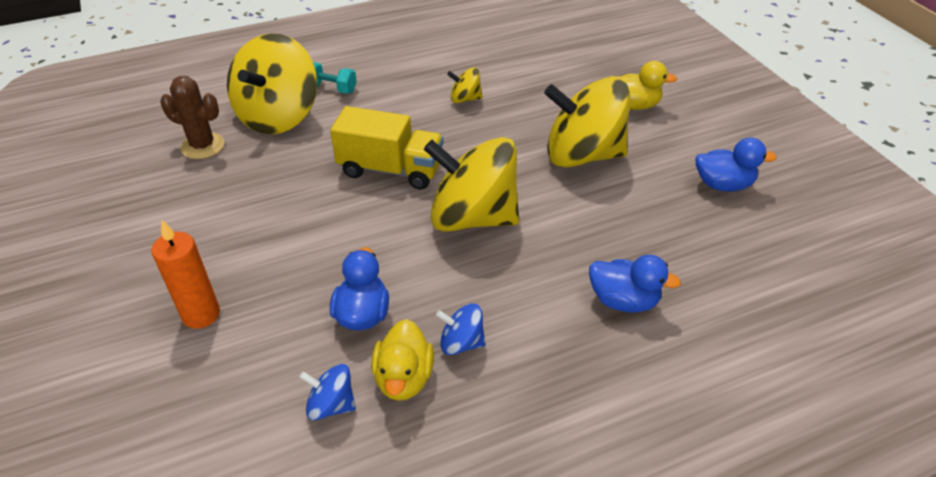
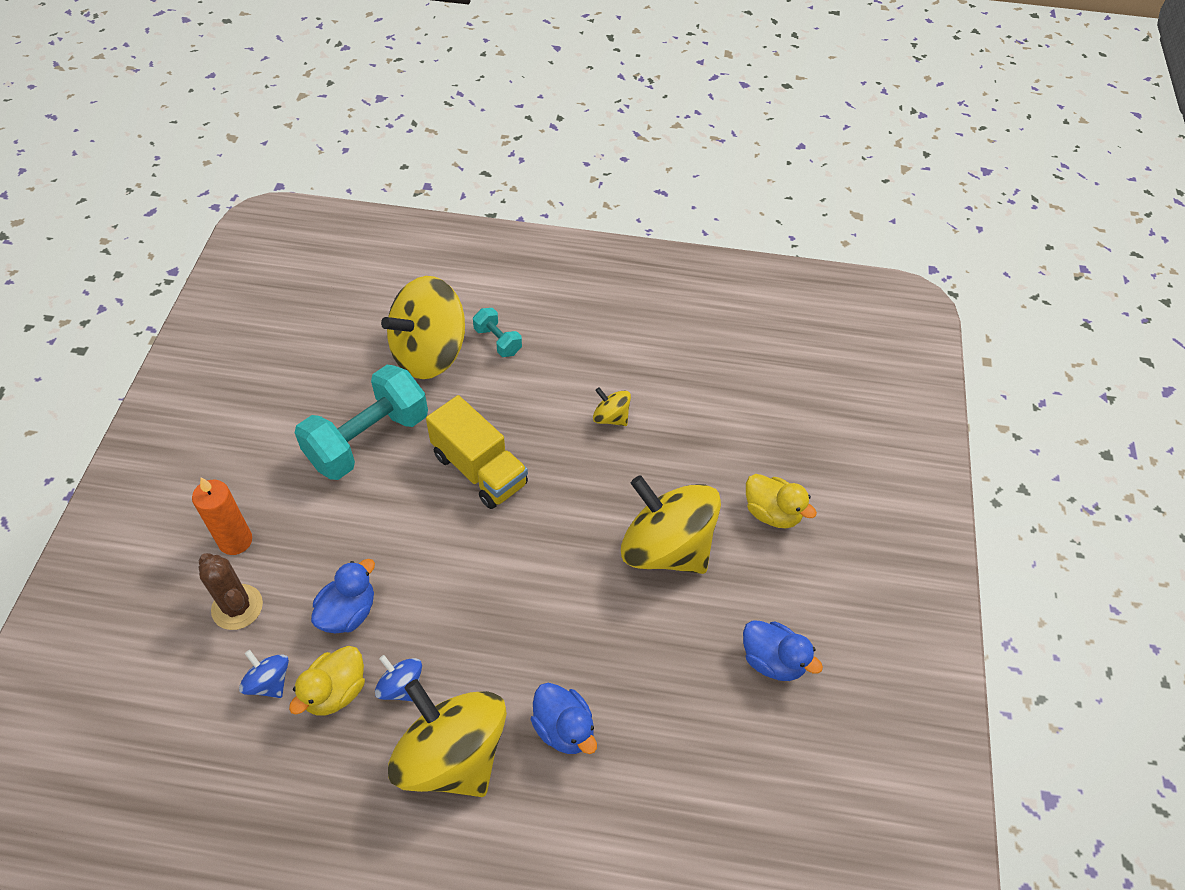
camera: 30 degrees right, 10 degrees up
(203, 146) = (346, 358): brown cactus -> brown cactus (237, 607)
(273, 190) = (368, 440): none -> turquoise dumbbell
(472, 217) = (508, 564): yellow spinning top -> yellow spinning top (452, 756)

